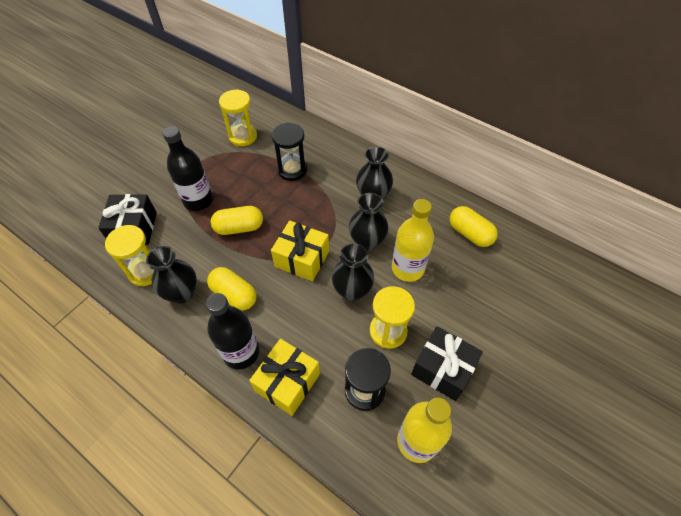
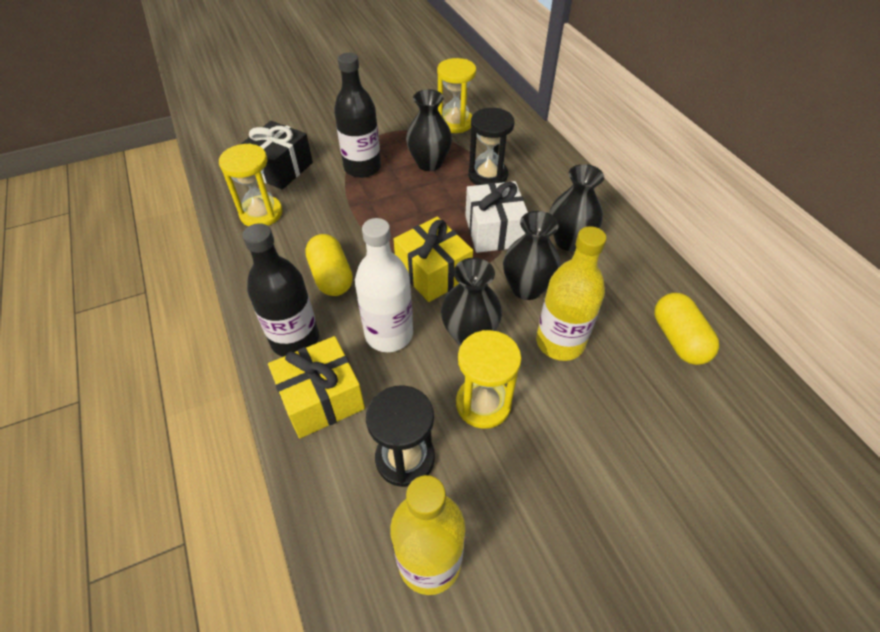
camera: 30 degrees right, 5 degrees down
(182, 293) = (280, 250): black vase -> black vase (429, 163)
(239, 227) = (386, 211): yellow capsule -> none
(301, 316) = (389, 334): none -> white bottle
(322, 210) = (494, 231): none -> white gift
(442, 369) = (526, 489): black gift -> none

